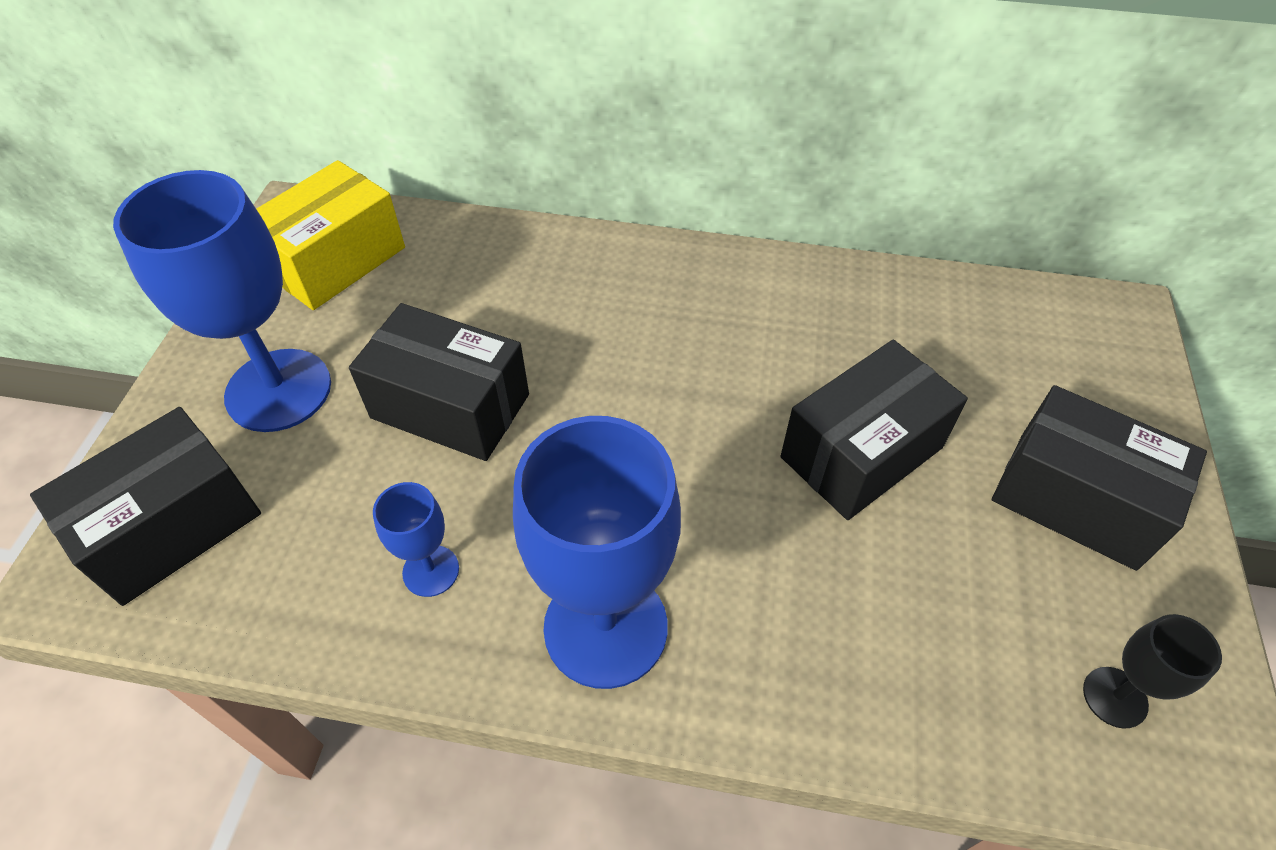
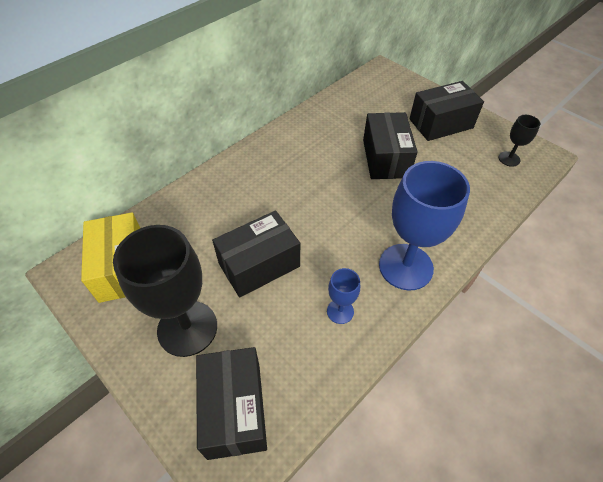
camera: 55 degrees left, 0 degrees up
(278, 390) = (187, 328): blue goblet -> black goblet

